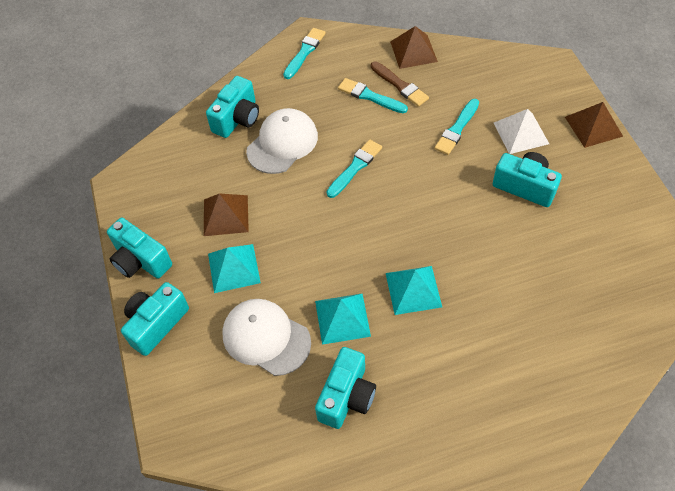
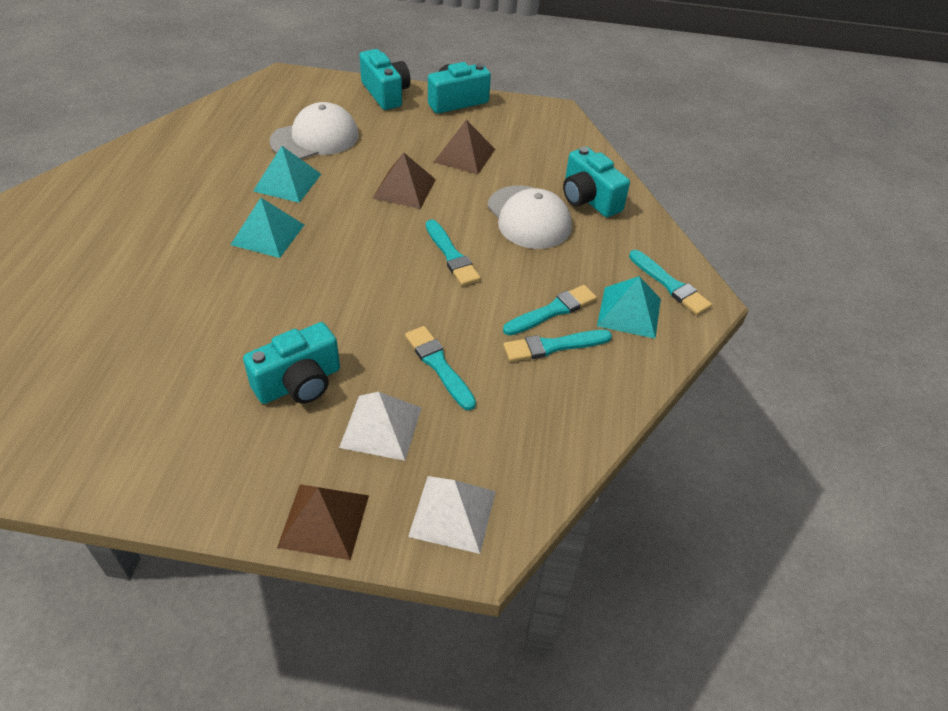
camera: 110 degrees right, 10 degrees down
(234, 268) = (401, 143): turquoise pyramid -> turquoise pyramid (629, 312)
(347, 396) = (217, 159): turquoise camera -> none
(400, 85) = (553, 346): brown brush -> turquoise brush
(413, 51) = (611, 389): brown pyramid -> brown pyramid (404, 188)
(544, 81) = (452, 513): none -> white pyramid

